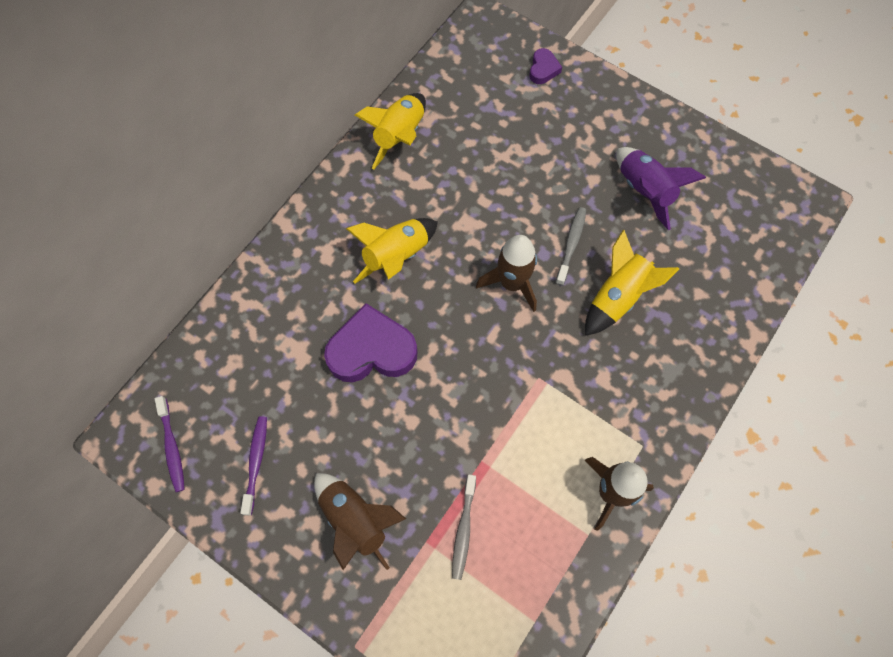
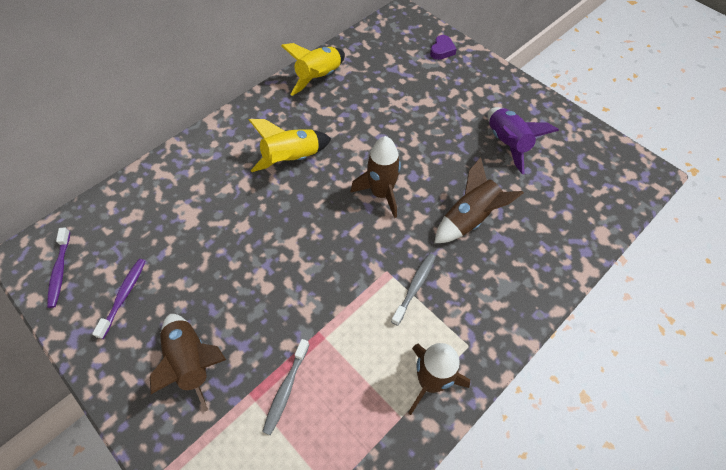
camera: 10 degrees right, 10 degrees down
(372, 350) = (250, 225): purple heart -> none
(571, 244) = (438, 173): grey toothbrush -> grey toothbrush (414, 287)
(618, 297) = (469, 218): yellow rocket -> brown rocket

